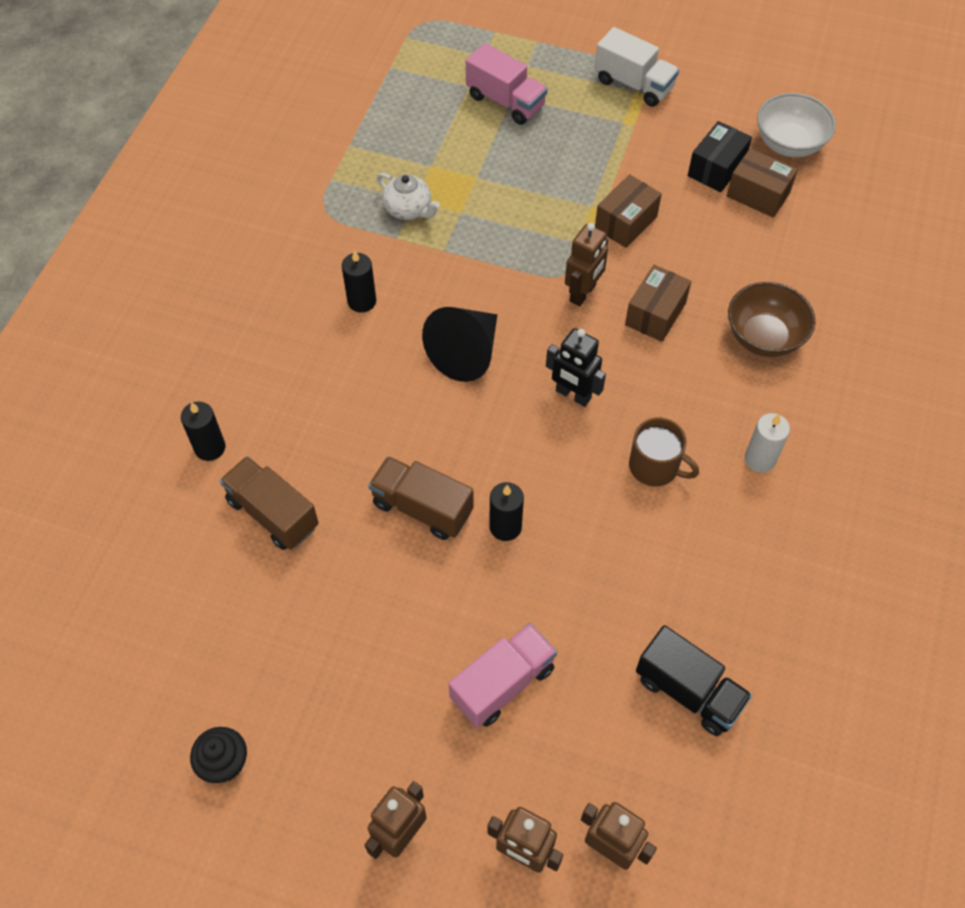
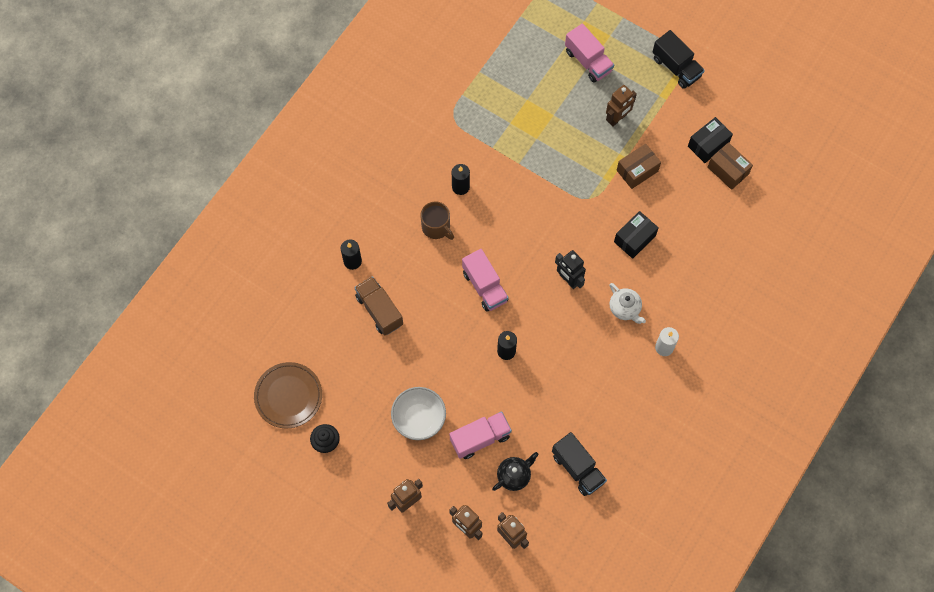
camera: 15 degrees right, 10 degrees up
(138, 697) = (288, 396): none -> brown plate
(409, 210) = (505, 129): white teapot -> white teapot (625, 308)
(422, 508) = (463, 328): brown truck -> none
(440, 435) = (485, 286): none -> pink truck
(466, 353) = (513, 237): black cone -> none
(582, 733) = (514, 475): none -> black teapot
(583, 293) = (595, 214): brown robot -> brown robot (617, 118)
(634, 84) = (676, 67): white truck -> black truck
(655, 314) = (634, 239): brown box -> black box
(655, 466) = (602, 336): brown mug -> brown mug (436, 227)
(764, 337) = (695, 270): brown bowl -> none
(789, 144) = (762, 138): white bowl -> white bowl (419, 419)

